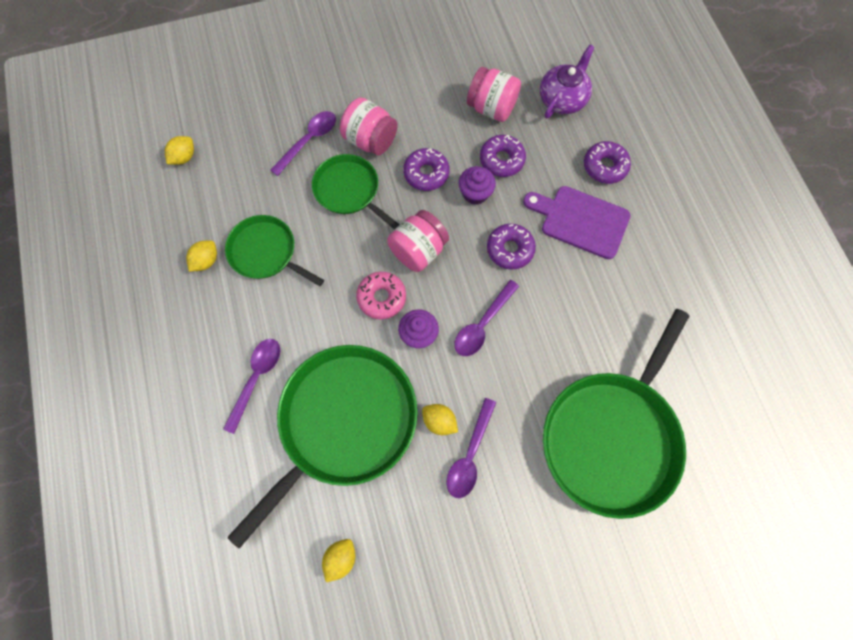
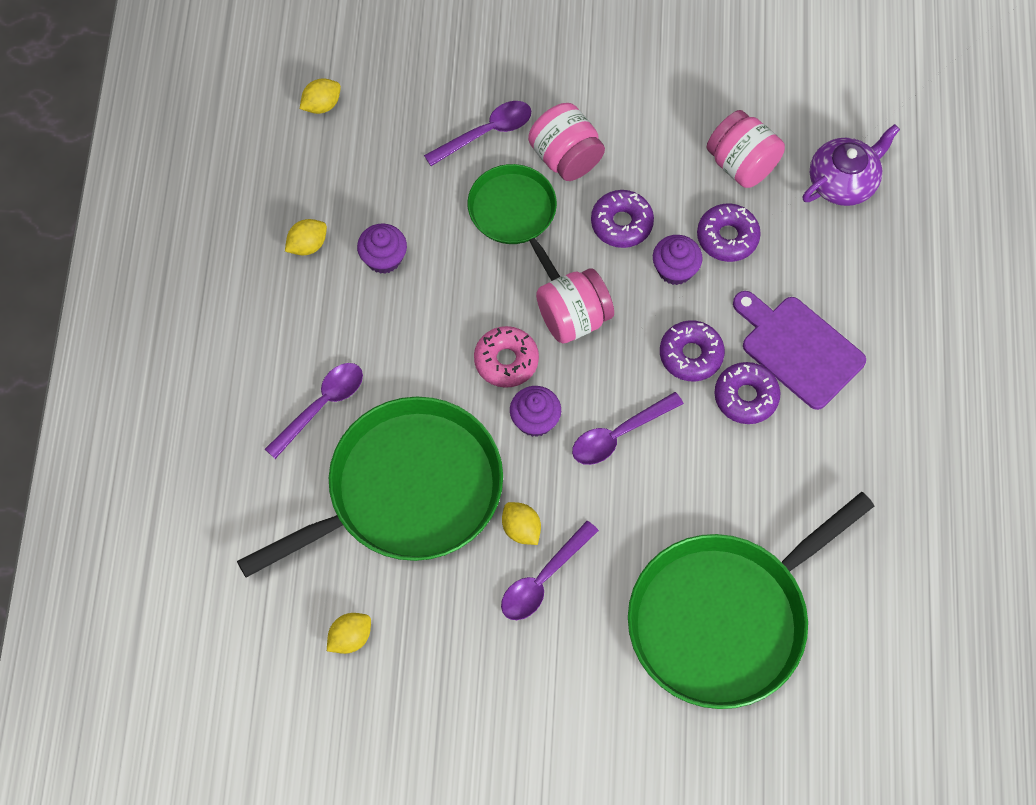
camera: 20 degrees right, 5 degrees down
(266, 252) = (383, 258): green pan -> purple cupcake
(604, 166) = (861, 289): purple donut -> purple donut (746, 397)

